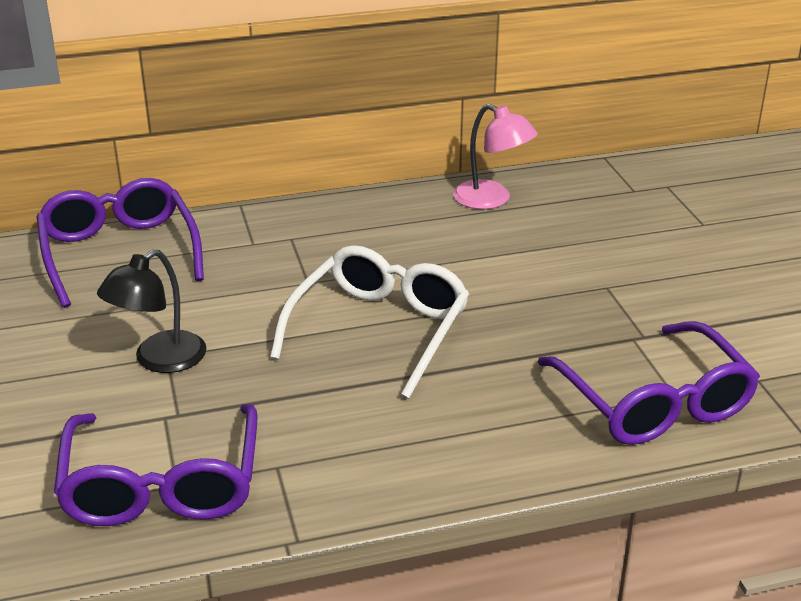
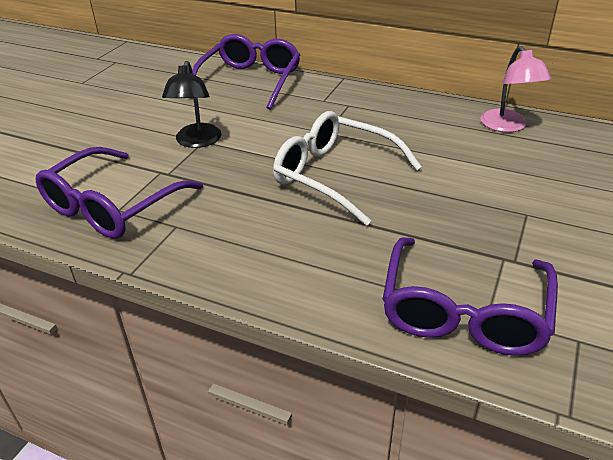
camera: 40 degrees right, 5 degrees up
(159, 360) = (197, 142): black lamp -> black lamp turned 75 degrees counterclockwise
(380, 329) = (333, 175): white glasses -> white glasses turned 120 degrees counterclockwise

